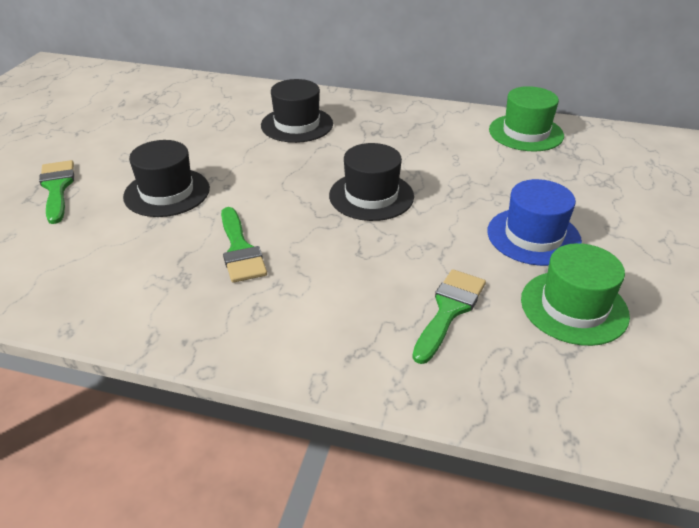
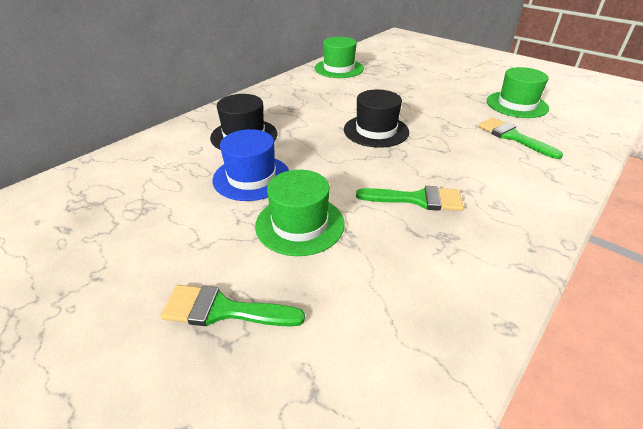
camera: 65 degrees left, 0 degrees up
(167, 192) = (300, 224): black hat -> green hat
(533, 236) = (449, 96): blue hat -> blue hat (251, 177)

